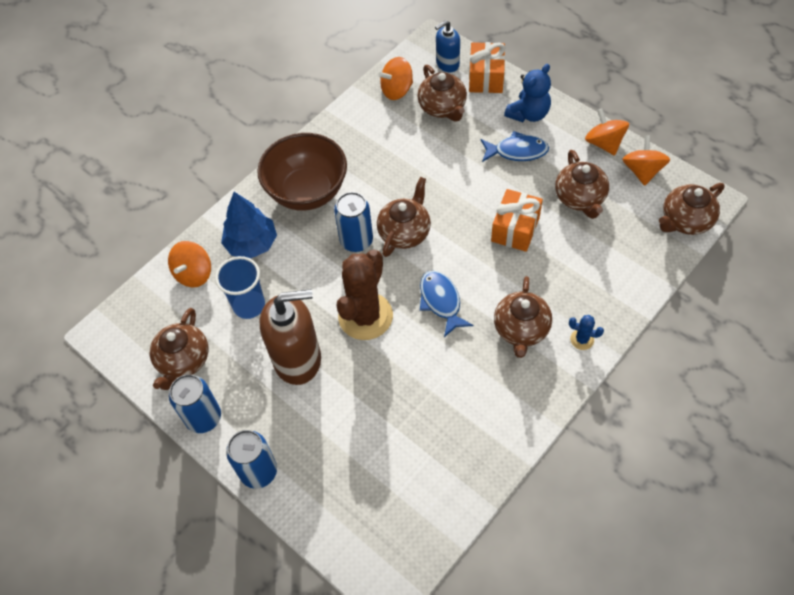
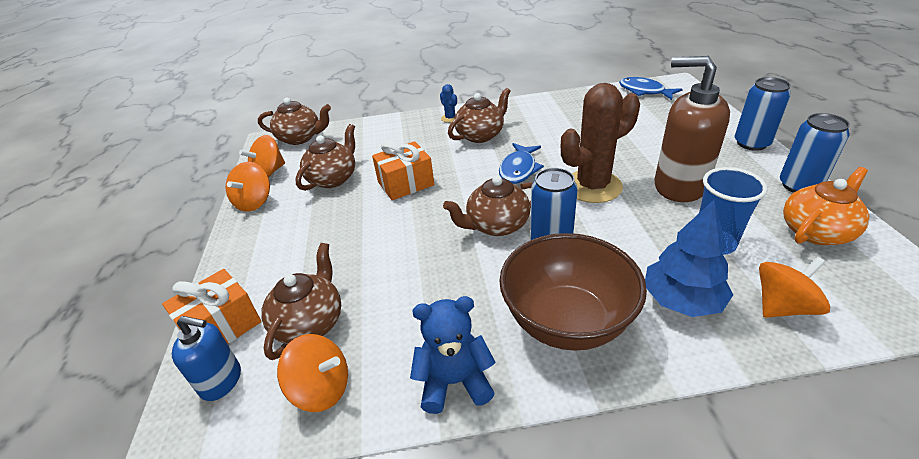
camera: 140 degrees left, 20 degrees down
(183, 361) = (816, 231): brown teapot -> orange teapot
(517, 151) = (318, 234): blue fish -> blue fish (644, 91)
(528, 114) = (257, 260): blue teddy bear -> blue teddy bear (454, 382)

